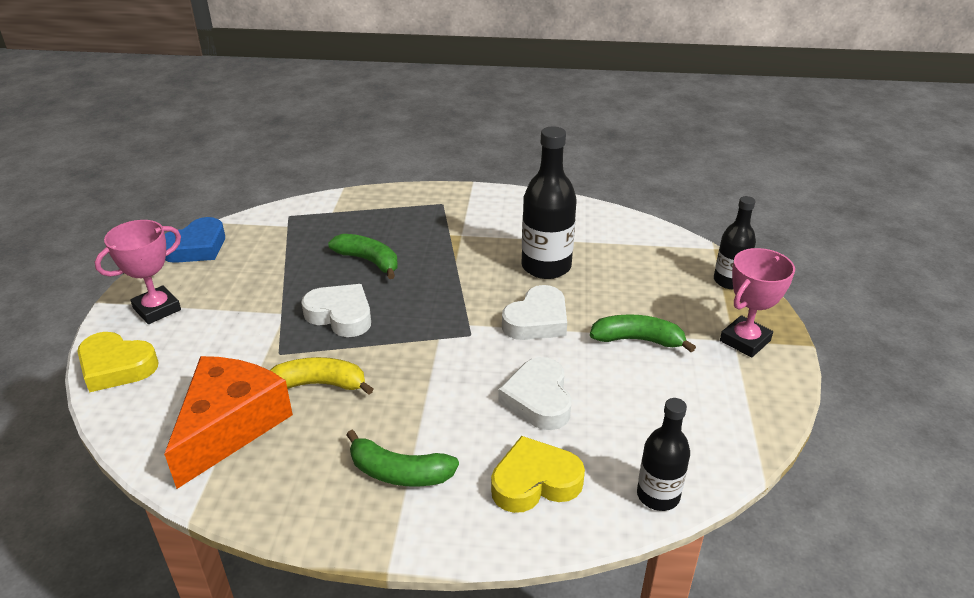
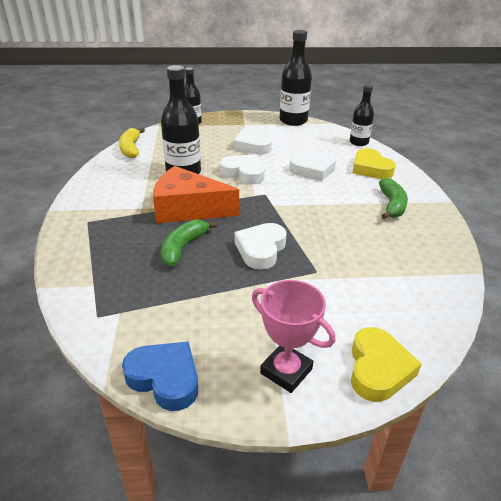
camera: 100 degrees left, 0 degrees up
(230, 426) = (400, 276): orange cheese -> orange cheese (188, 209)
(319, 384) = (339, 245): yellow banana -> yellow banana (131, 149)
(637, 340) = (252, 145): green banana -> white heart
(745, 341) = (244, 122): pink trophy -> none
(764, 411) = (293, 121): none -> black bottle

